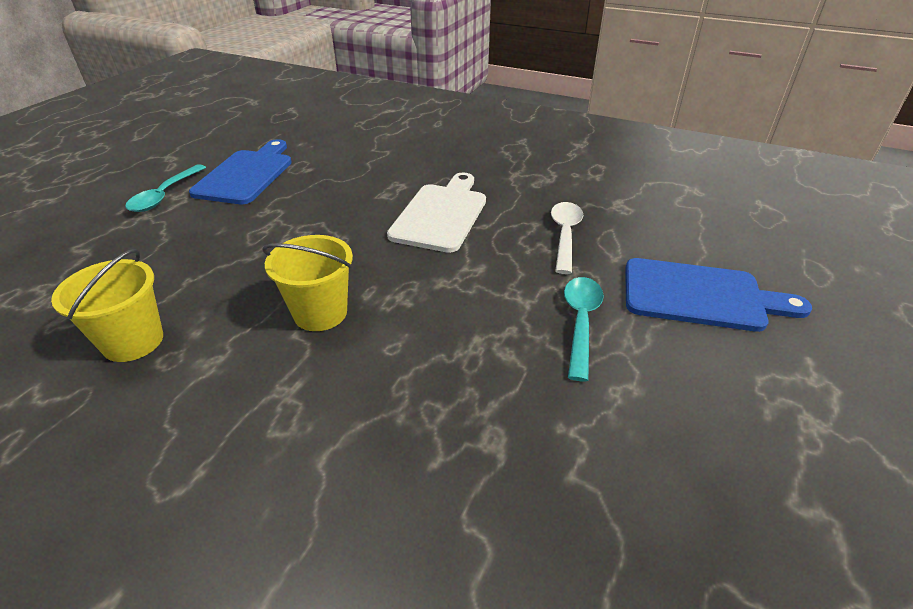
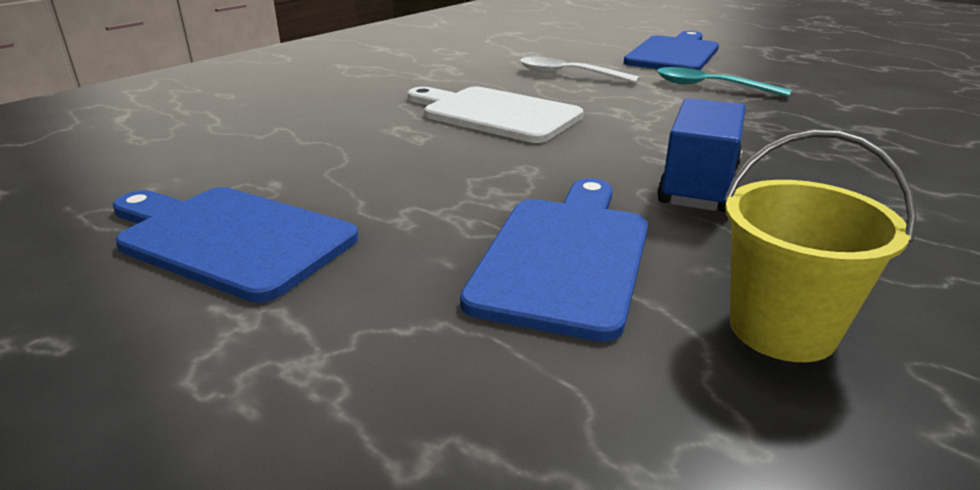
camera: 75 degrees left, 10 degrees down
(165, 195) = (225, 339): turquoise spoon -> none
(220, 265) = (565, 257): none -> blue cutting board
(320, 313) = (699, 186): yellow bucket -> blue truck

